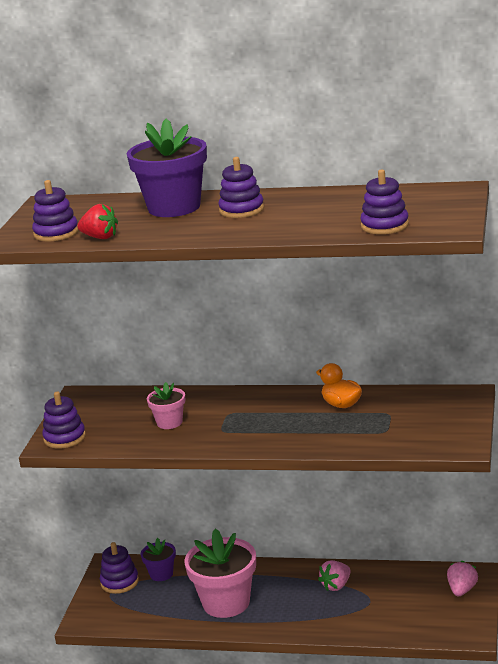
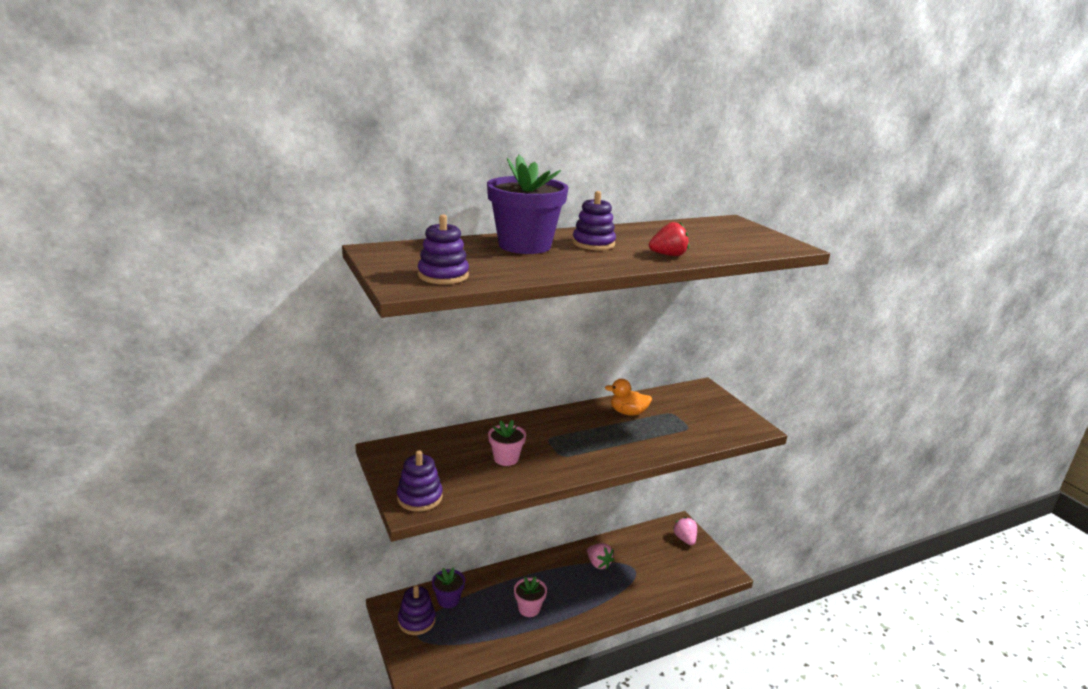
camera: 40 degrees left, 0 degrees up
(100, 237) = (502, 276): red strawberry -> red strawberry (668, 255)
(226, 603) = (529, 608): pink flower pot -> pink flower pot, size x0.51
(336, 586) = (598, 564): pink strawberry -> pink strawberry turned 45 degrees counterclockwise
(384, 225) = (738, 247): purple stacking toy -> none

